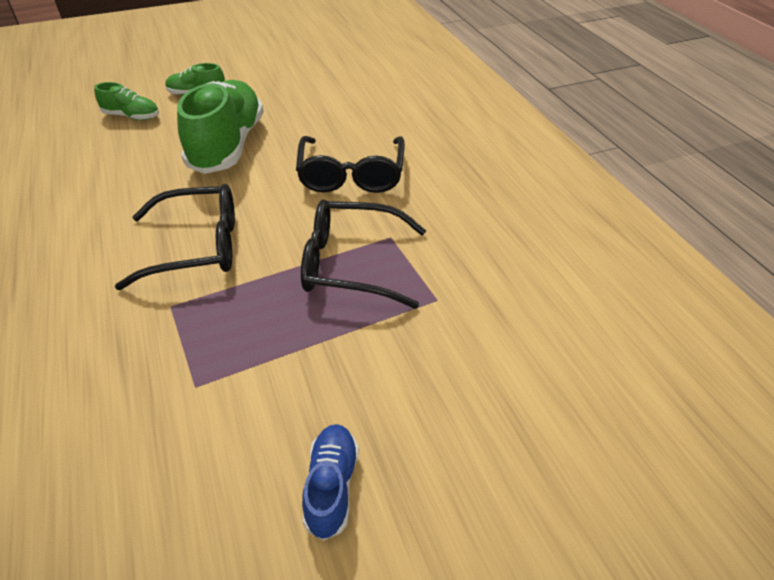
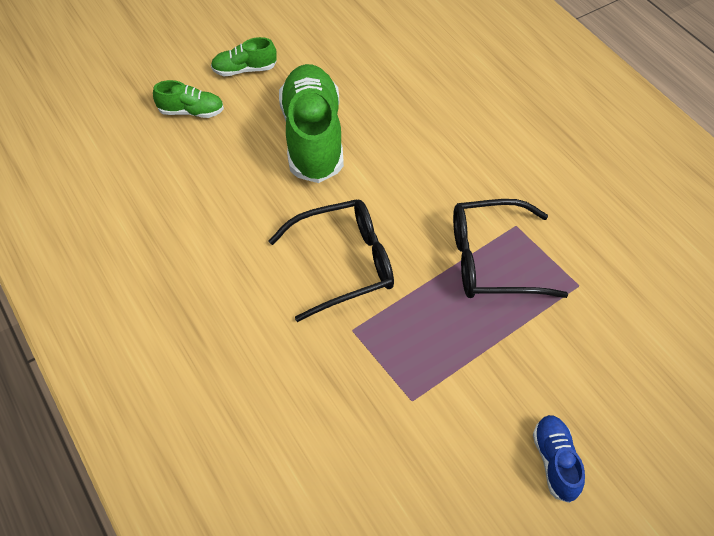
camera: 10 degrees left, 10 degrees up
(351, 174) = (452, 157): black glasses -> none

